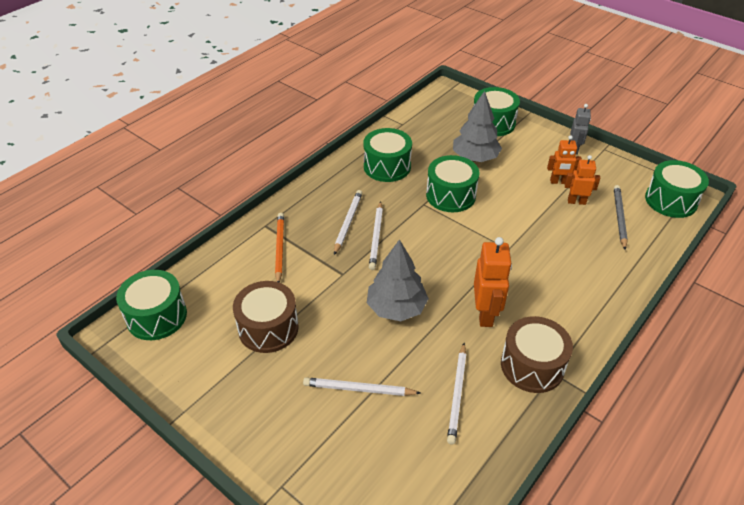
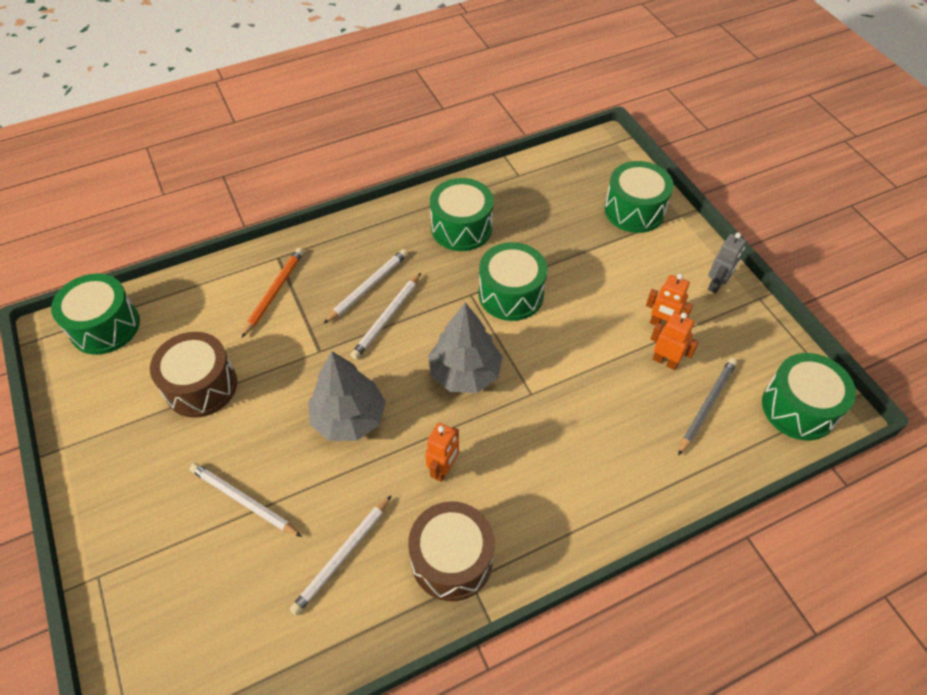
camera: 25 degrees right, 10 degrees up
(475, 158) = (576, 252): grey tree -> grey tree (465, 373)
(485, 314) = (443, 469): orange robot -> orange robot, size x0.64

